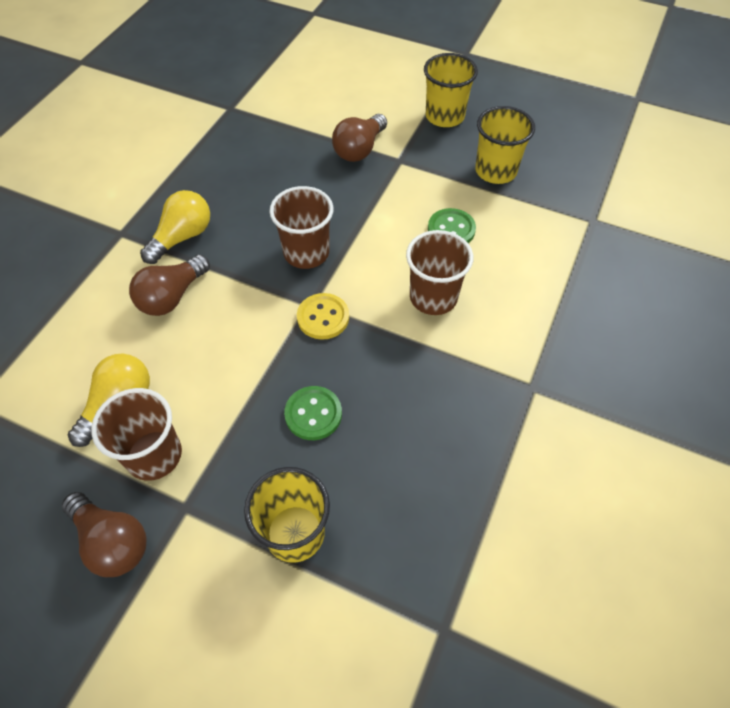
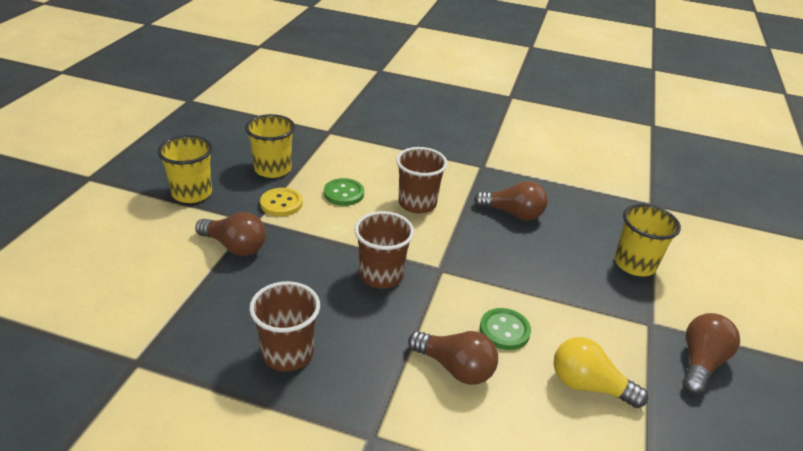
camera: 100 degrees left, 20 degrees down
(154, 455) = (621, 350): brown cup -> brown cup (287, 353)
(182, 237) = (371, 373): yellow light bulb -> none
(313, 414) = (543, 261): green button -> green button (504, 330)
(323, 317) = (452, 261): yellow button -> yellow button (281, 203)
(414, 402) = (513, 213): none -> brown light bulb

